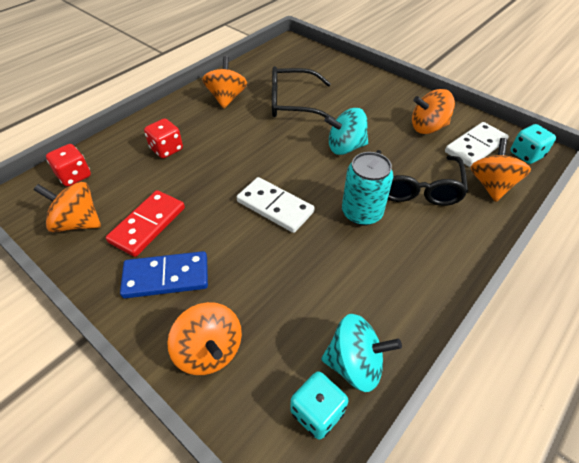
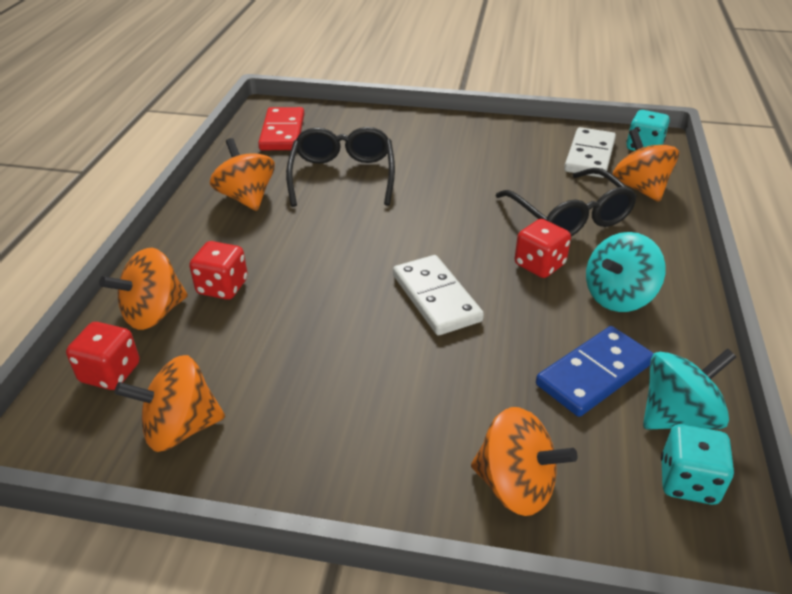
camera: 30 degrees left, 10 degrees down
(148, 225) = (290, 386): red domino -> red domino (283, 132)
(166, 277) = (378, 433): blue domino -> blue domino (594, 374)
(275, 207) = (436, 298): white domino -> white domino turned 60 degrees clockwise
(293, 103) = (342, 176): black glasses -> black glasses turned 120 degrees clockwise
(345, 147) = (454, 203): turquoise spinning top -> turquoise spinning top (618, 296)
(362, 213) = (539, 265): turquoise can -> red dice
(428, 127) = (524, 152): orange spinning top -> orange spinning top (154, 313)

